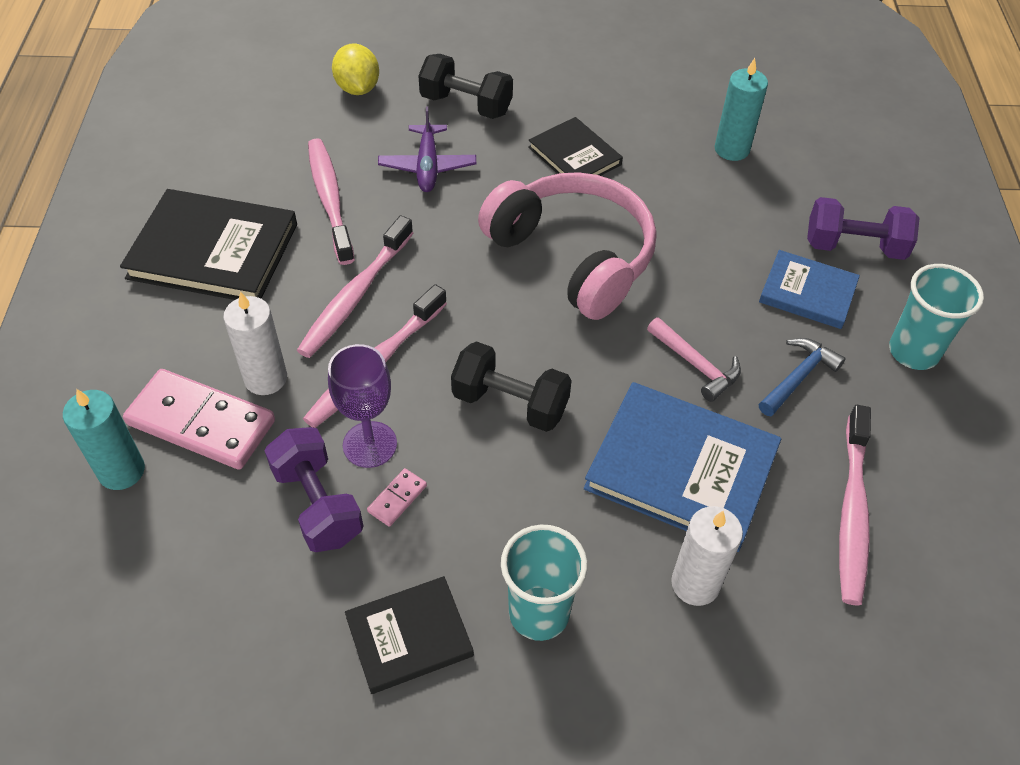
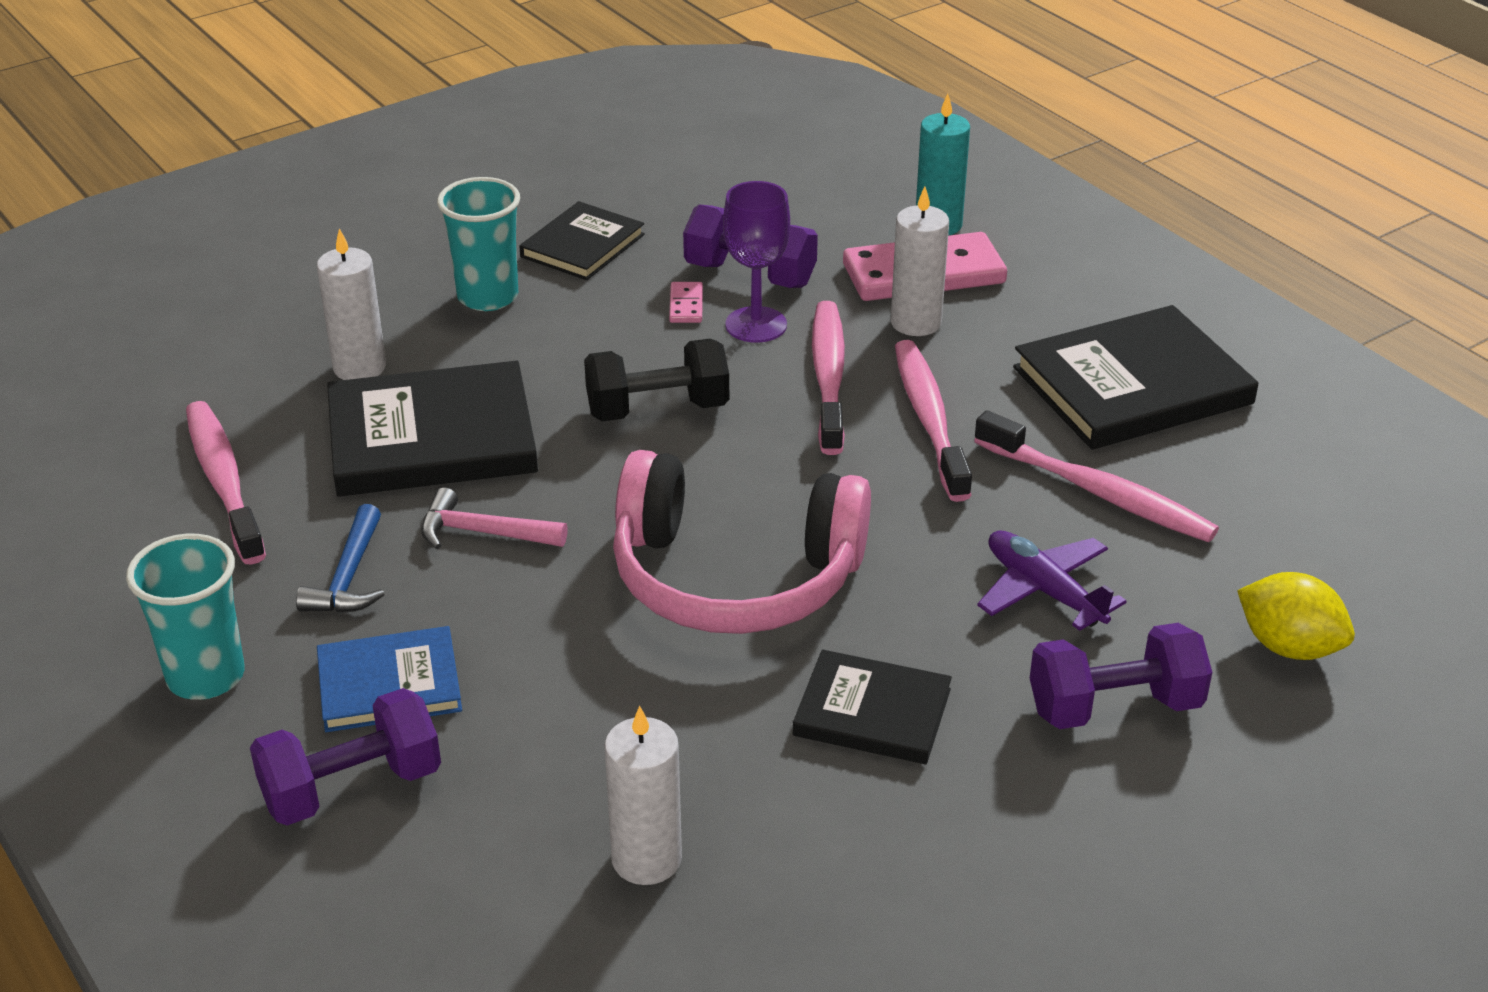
camera: 145 degrees right, 15 degrees down
(466, 105) = (1114, 707): black dumbbell -> purple dumbbell
(681, 468) = (432, 438): blue book -> black book
(731, 149) = (646, 859): turquoise candle -> white candle

